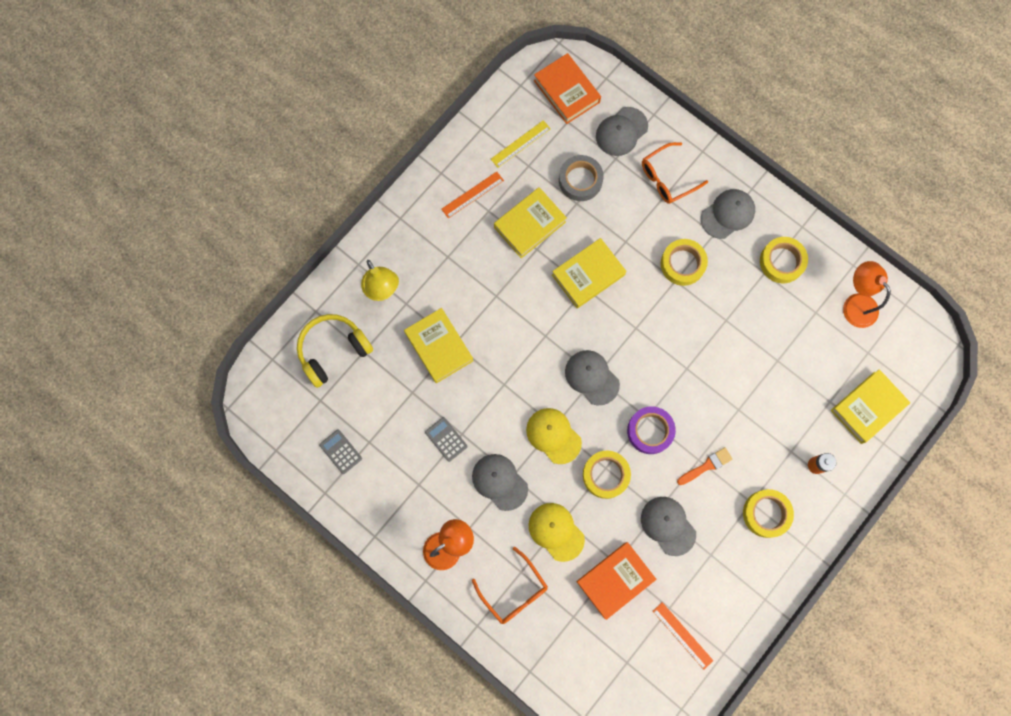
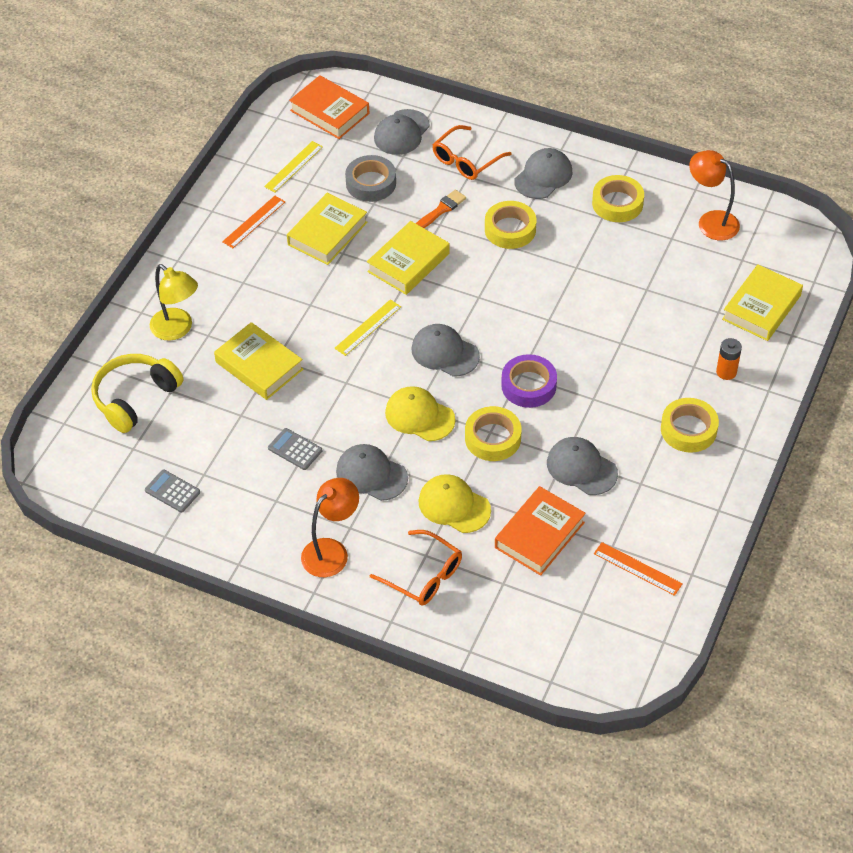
camera: 15 degrees left, 25 degrees down
(536, 333) = (368, 327): none -> yellow ruler
(706, 466) = (604, 402): orange brush -> orange brush (441, 210)

